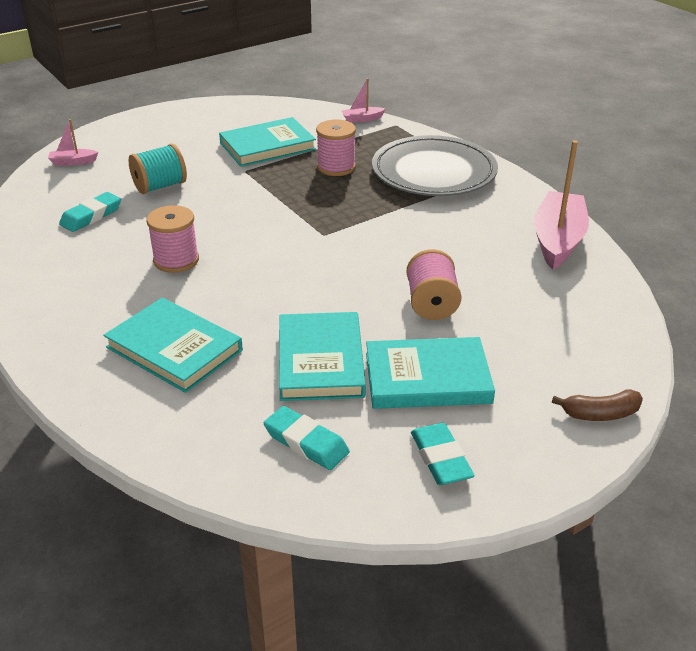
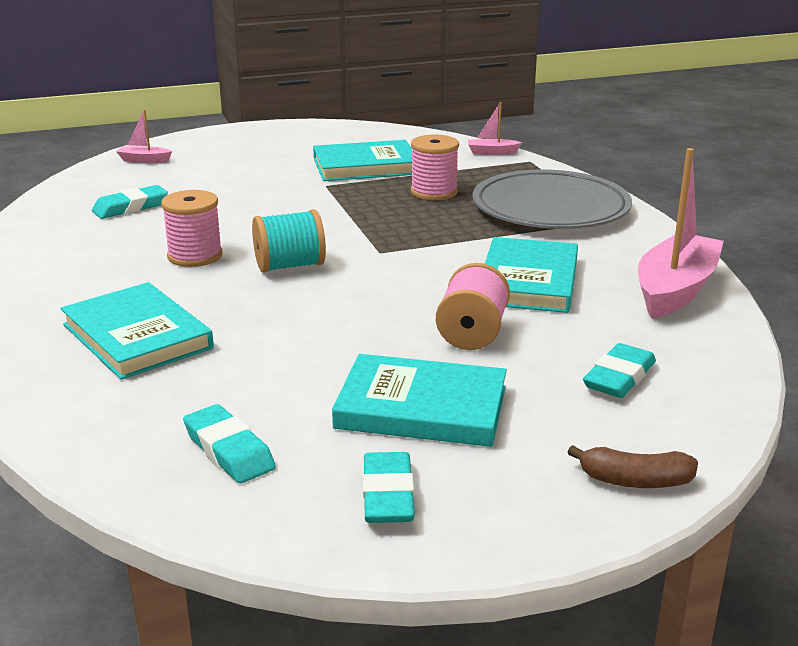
camera: 15 degrees right, 10 degrees down
(160, 186) = (222, 189): turquoise spool -> turquoise spool (289, 266)
(320, 360) = (299, 371): turquoise book -> turquoise book (528, 281)
(552, 327) = (619, 377): none -> turquoise eraser

